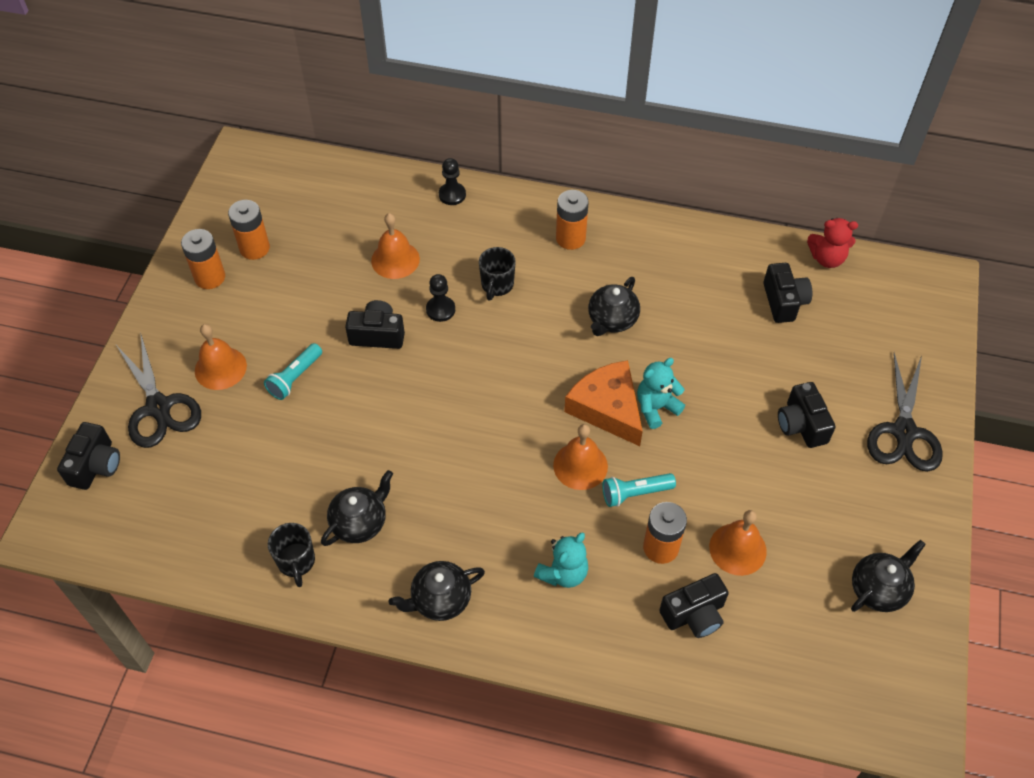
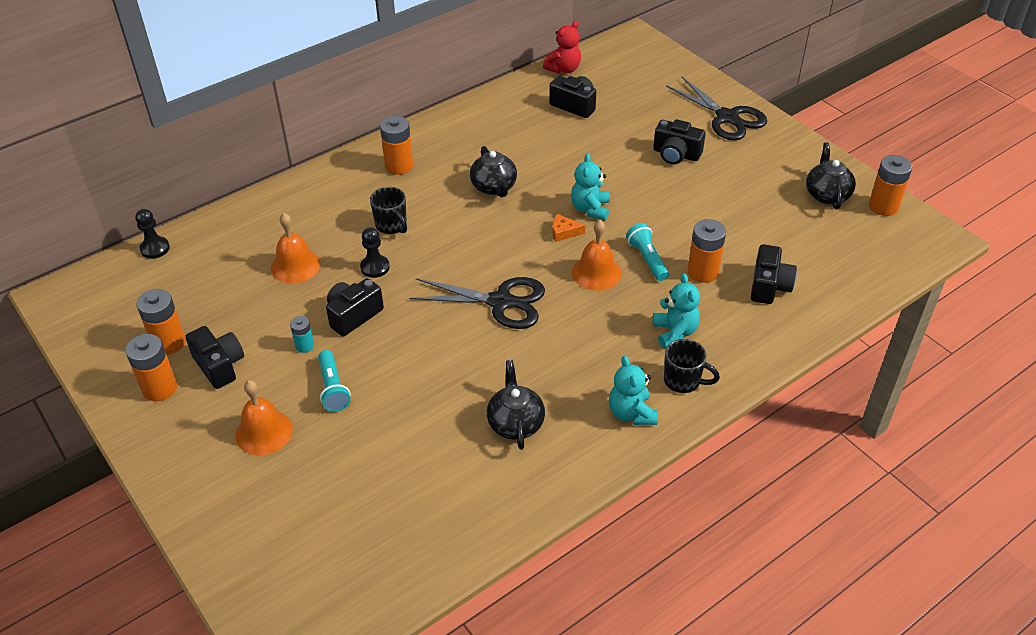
camera: 50 degrees left, 10 degrees down
(96, 465) = (260, 579): black camera -> black camera (219, 366)
(159, 407) = (253, 498): black scissors -> black scissors (501, 302)
(296, 562) = (511, 484): black mug -> black mug (683, 381)
(320, 328) = (304, 346): none -> turquoise battery
(440, 599) = (631, 413): black teapot -> turquoise teddy bear
(452, 195) = (277, 201): black pawn -> black pawn (155, 248)
(607, 408) = (564, 232): orange cheese -> orange cheese, size x0.43
(635, 493) = (647, 259): turquoise flashlight -> turquoise flashlight turned 135 degrees clockwise
(737, 549) = (739, 237): orange bell -> none
(915, 652) = (883, 206): none -> orange battery

